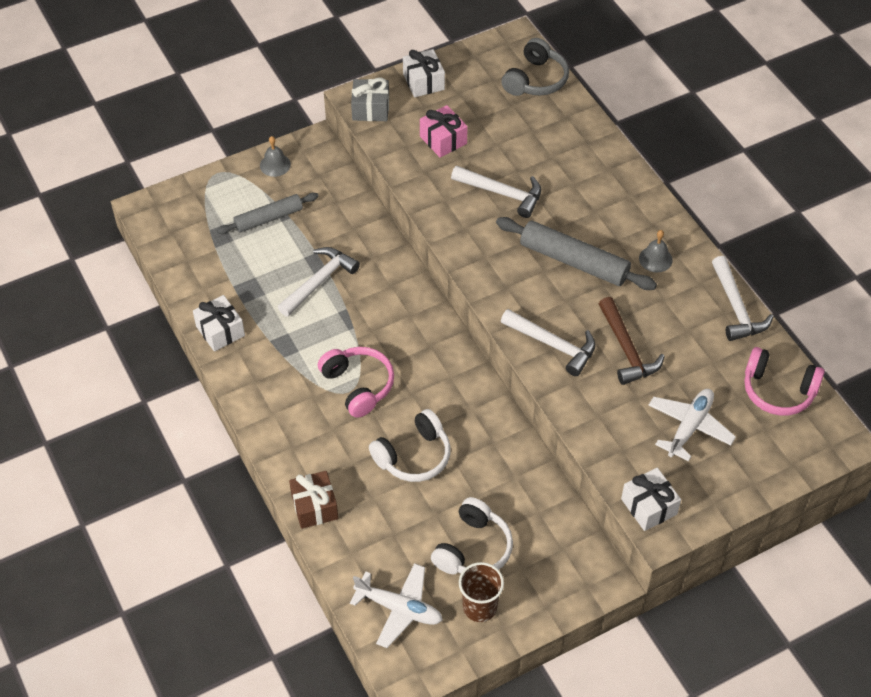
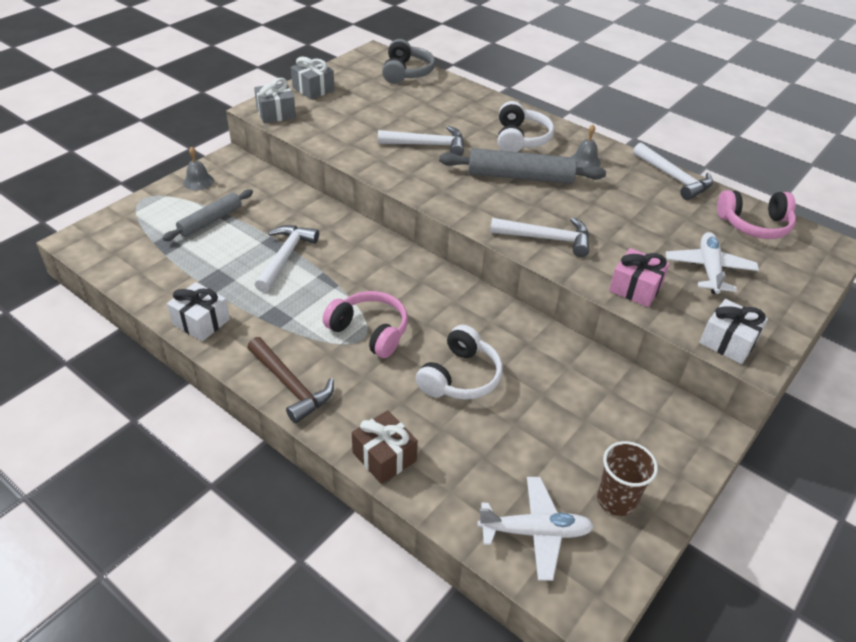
camera: 25 degrees left, 10 degrees down
(423, 82) = (313, 89): white gift -> grey gift
(443, 140) = (353, 121): pink gift -> pink gift (635, 288)
(473, 549) = (572, 444): white headphones -> white headphones (520, 139)
(627, 349) = (611, 226): brown hammer -> brown hammer (291, 386)

